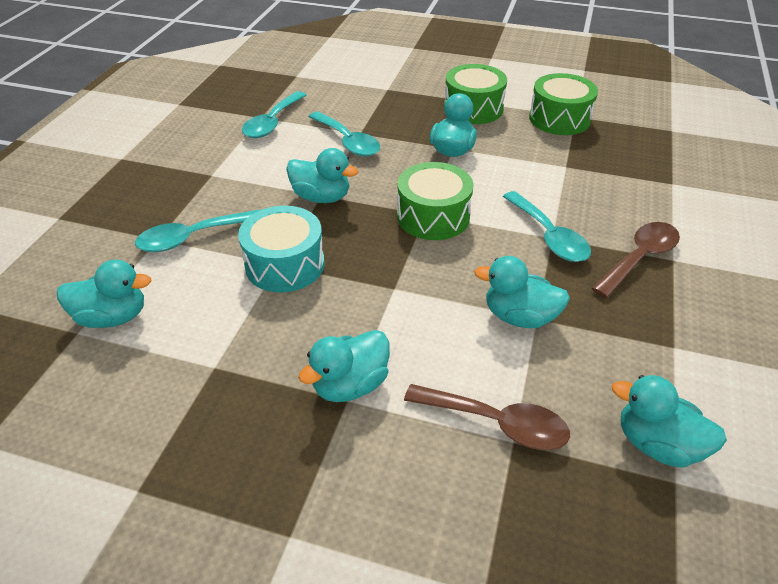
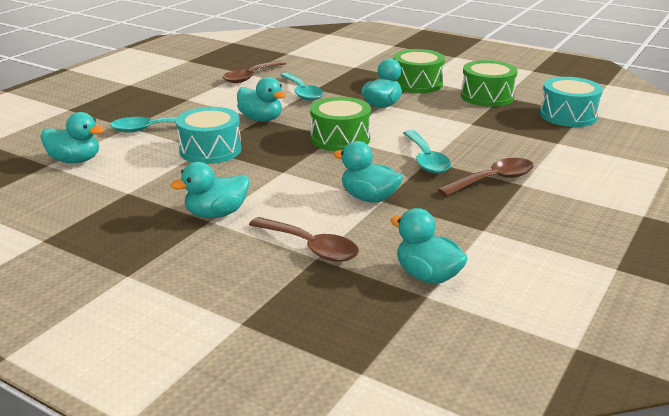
camera: 15 degrees right, 15 degrees down
(272, 122) = (251, 76): turquoise spoon -> brown spoon
(659, 137) = (568, 115): none -> turquoise drum

